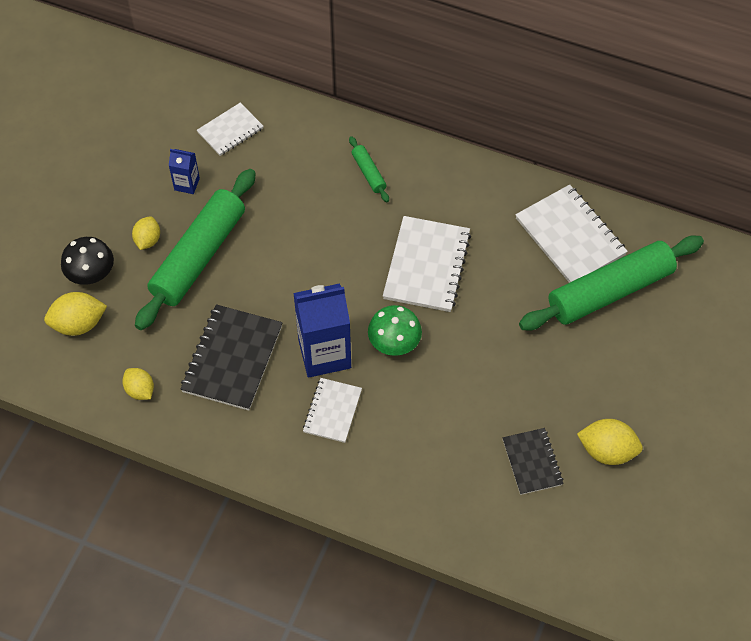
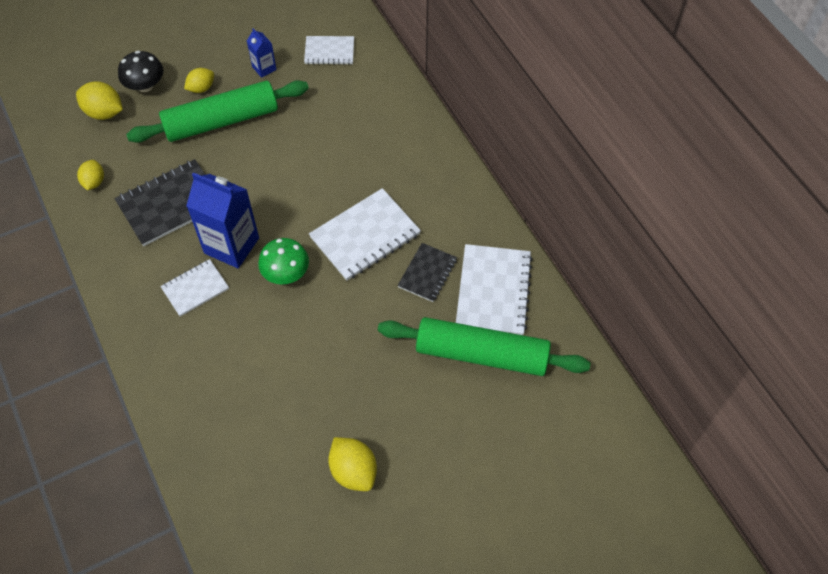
camera: 40 degrees right, 0 degrees up
(368, 173) = (392, 142): green rolling pin -> none
(532, 462) = (291, 434): black notebook -> black notebook (427, 273)

